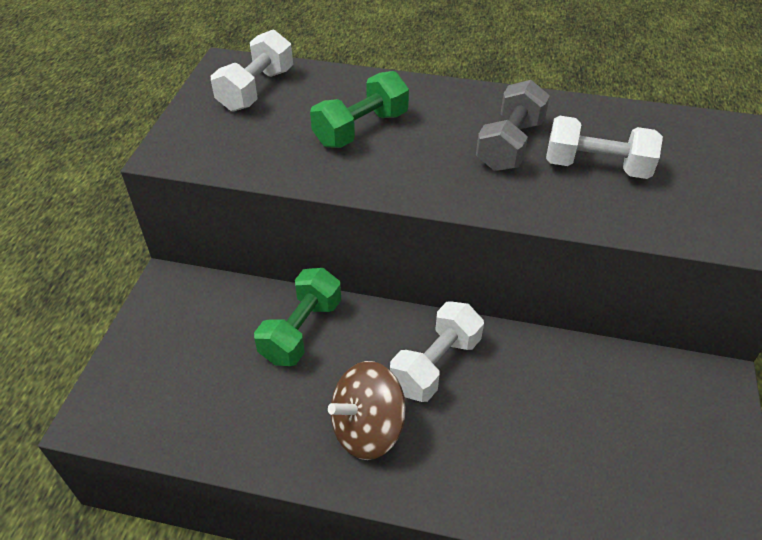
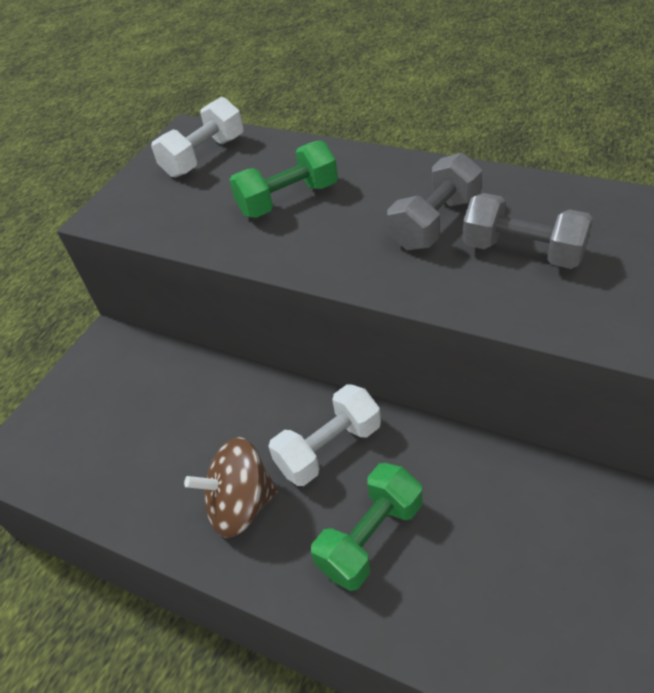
camera: 20 degrees right, 0 degrees up
(301, 330) = (210, 398): green dumbbell -> green dumbbell (370, 537)
(596, 167) = (523, 251): white dumbbell -> grey dumbbell

